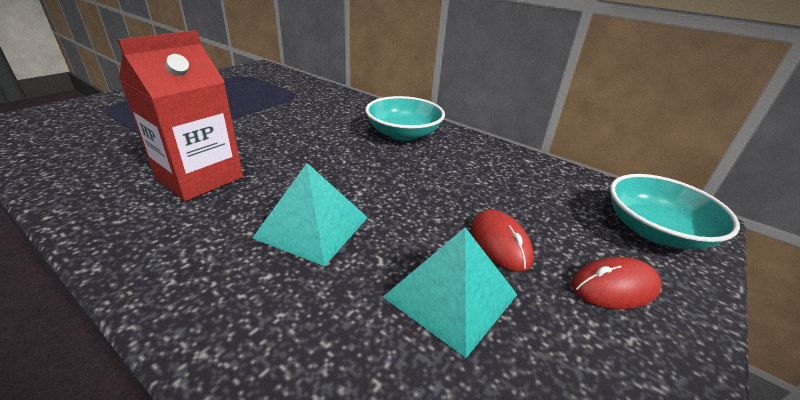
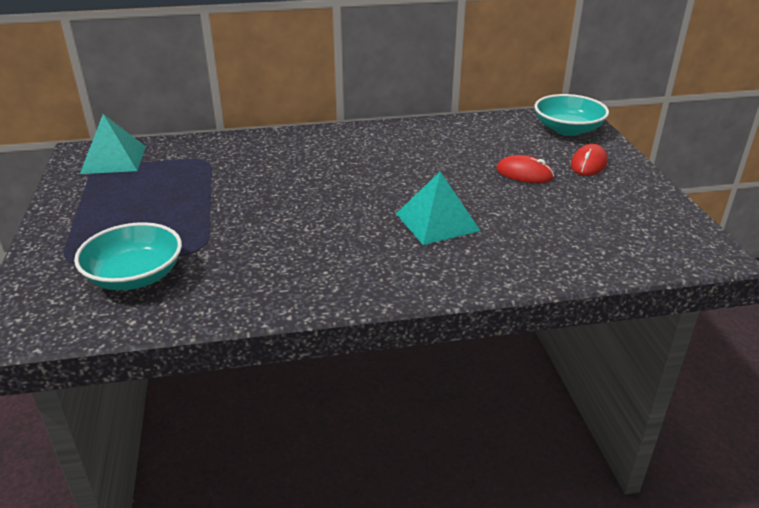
camera: 45 degrees left, 0 degrees up
(199, 177) = (312, 244): red carton -> none
(403, 133) = (358, 145): turquoise bowl -> turquoise bowl (135, 276)
(450, 295) = (545, 205): turquoise pyramid -> turquoise pyramid (113, 159)

